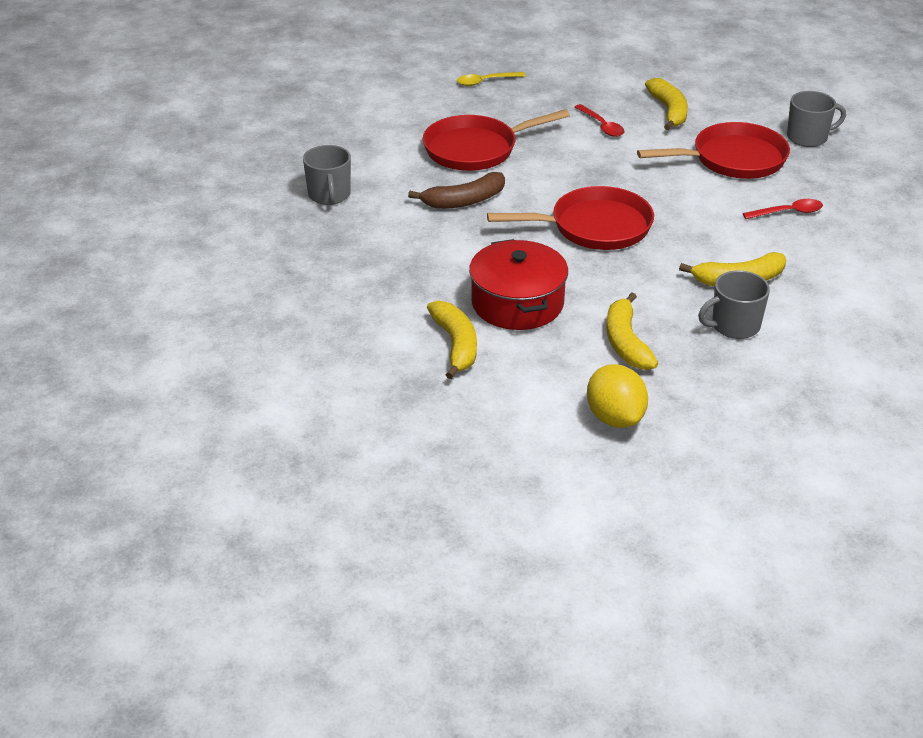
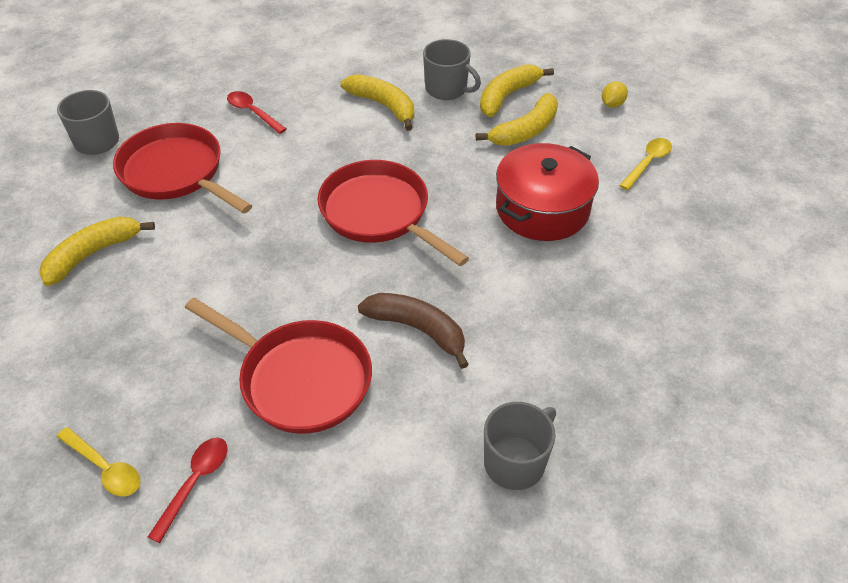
camera: 125 degrees left, 10 degrees up
(456, 345) = (635, 217): yellow banana -> yellow banana (507, 96)
(510, 390) = (647, 163): none -> yellow spoon
(602, 126) = (165, 293): red spoon -> red spoon (195, 483)
(615, 417) = (612, 104): yellow lemon -> yellow lemon, size x0.52

